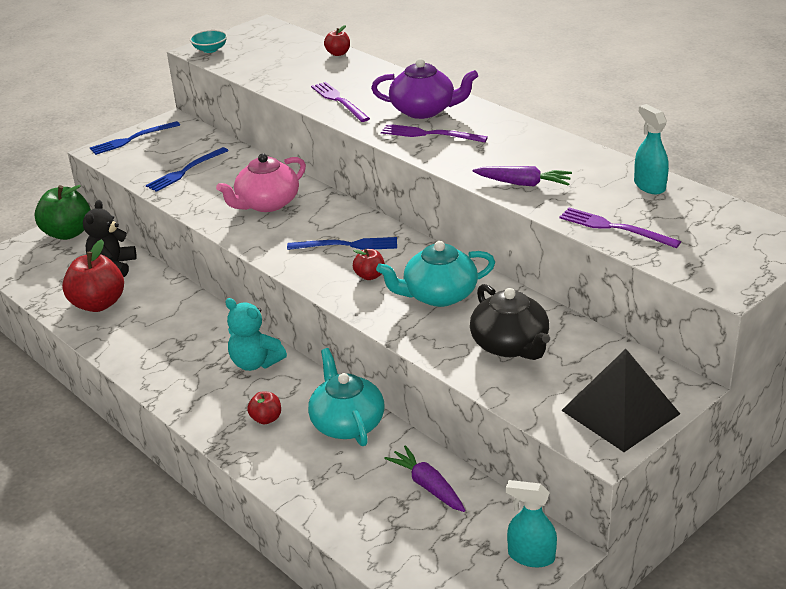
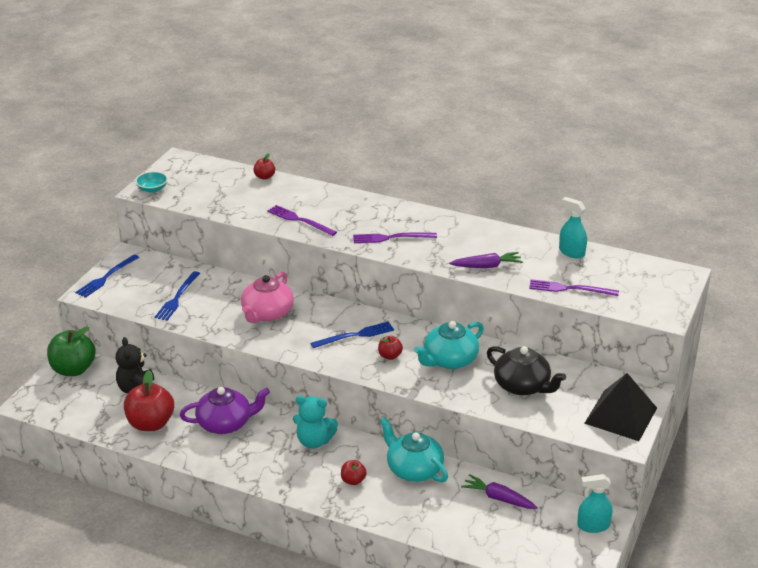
camera: 25 degrees left, 0 degrees up
(424, 110) = (372, 218): purple teapot -> purple teapot (225, 423)

